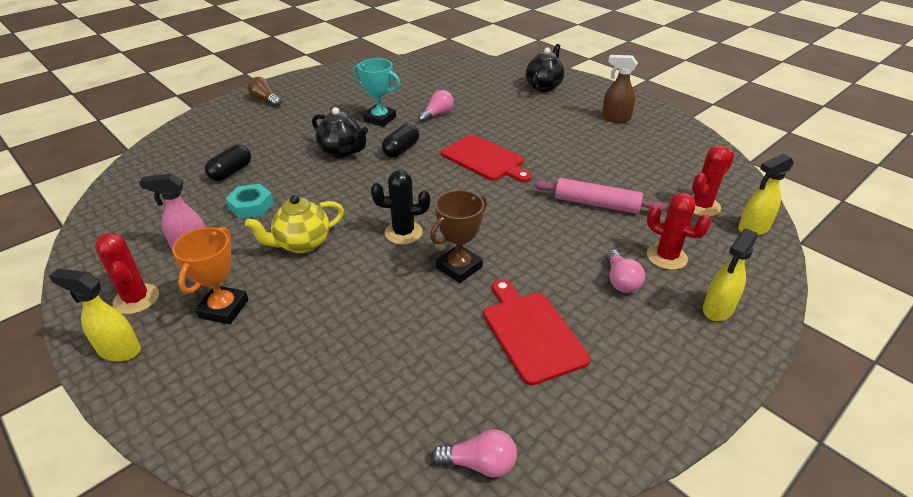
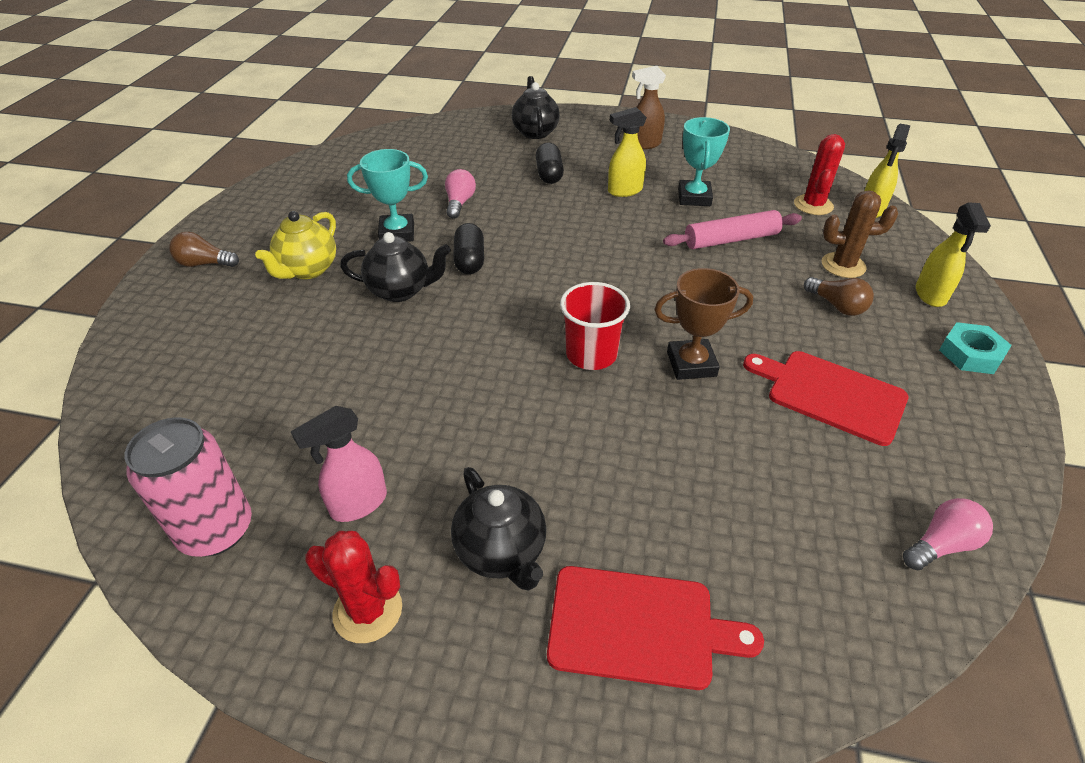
camera: 35 degrees left, 5 degrees up
(119, 350) = (434, 689): yellow spray bottle -> yellow spray bottle (624, 191)
(124, 228) = (216, 530): none -> pink can
(224, 308) = (502, 552): orange trophy -> black teapot
(231, 172) = (281, 379): black capsule -> black capsule (549, 174)
(251, 206) = (368, 409): turquoise nut -> turquoise nut (970, 354)
(302, 244) = (495, 424): yellow teapot -> yellow teapot (308, 270)
(403, 233) = (591, 354): black cactus -> red cup
(459, 267) = (691, 364): brown trophy -> brown trophy turned 75 degrees clockwise
(485, 159) = (573, 235): red cutting board -> red cutting board (639, 627)
(606, 166) = (694, 197): none -> turquoise trophy
(620, 281) = (837, 306): pink light bulb -> brown light bulb
(666, 257) = (843, 265): red cactus -> brown cactus

